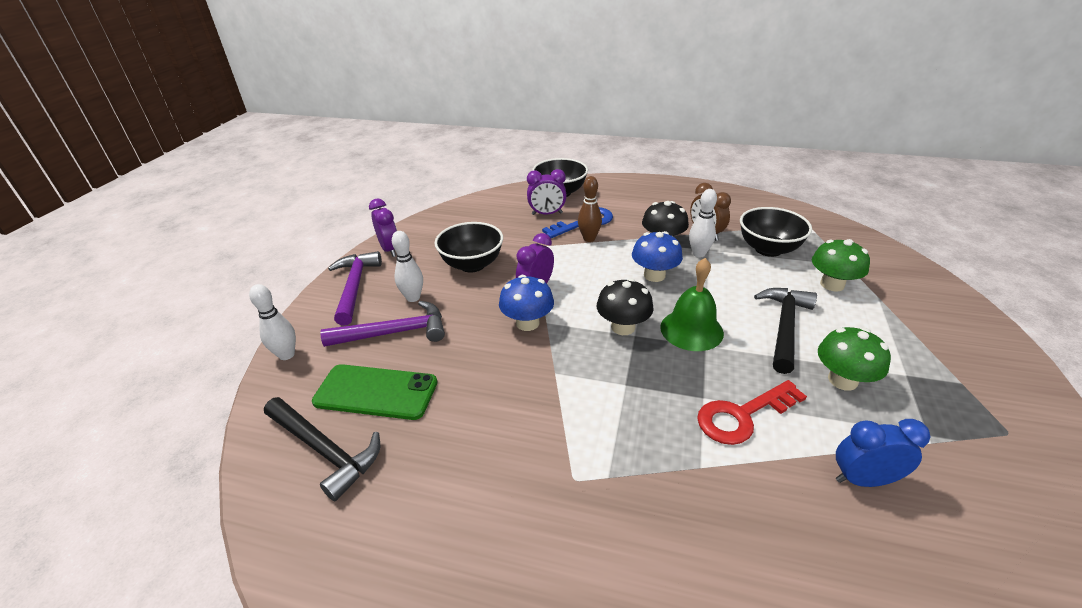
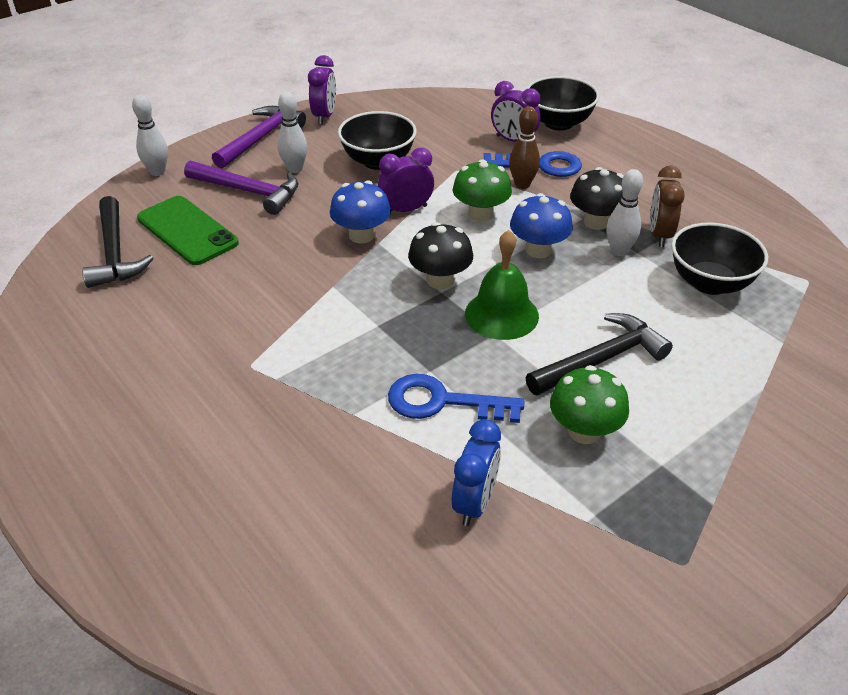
camera: 35 degrees right, 5 degrees up
(742, 416) = (442, 402): red key -> blue key
(832, 284) = (726, 351): green mushroom -> green mushroom (480, 214)
(863, 479) = (474, 503): blue clock -> blue clock turned 75 degrees clockwise

